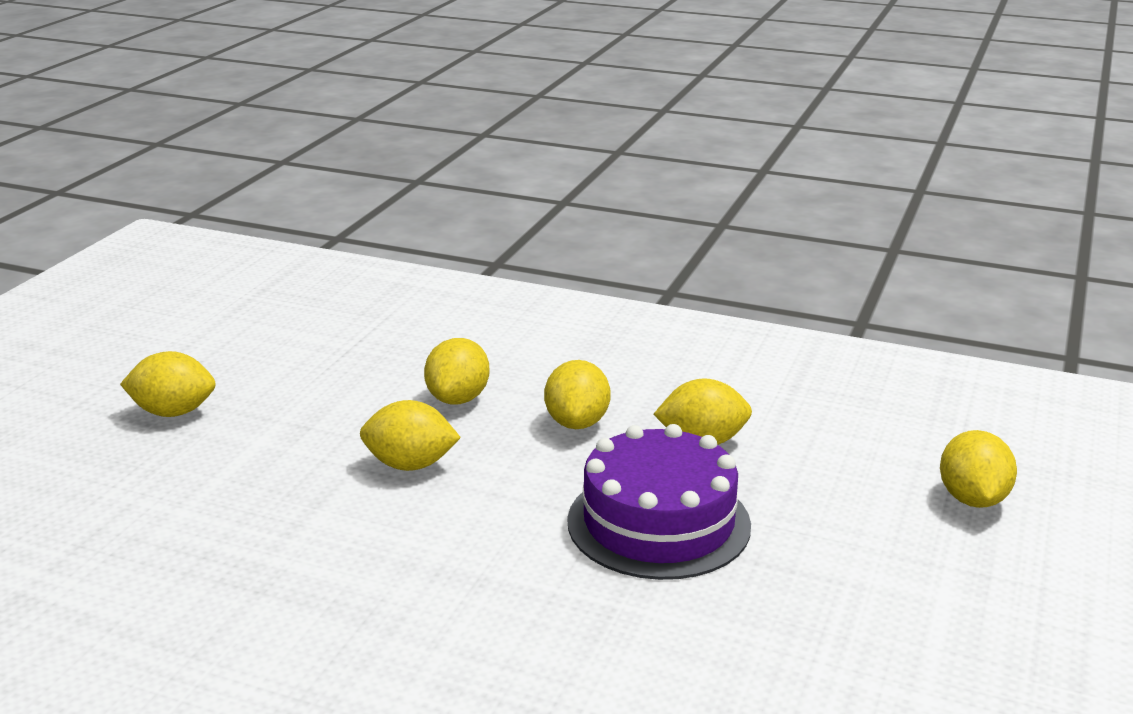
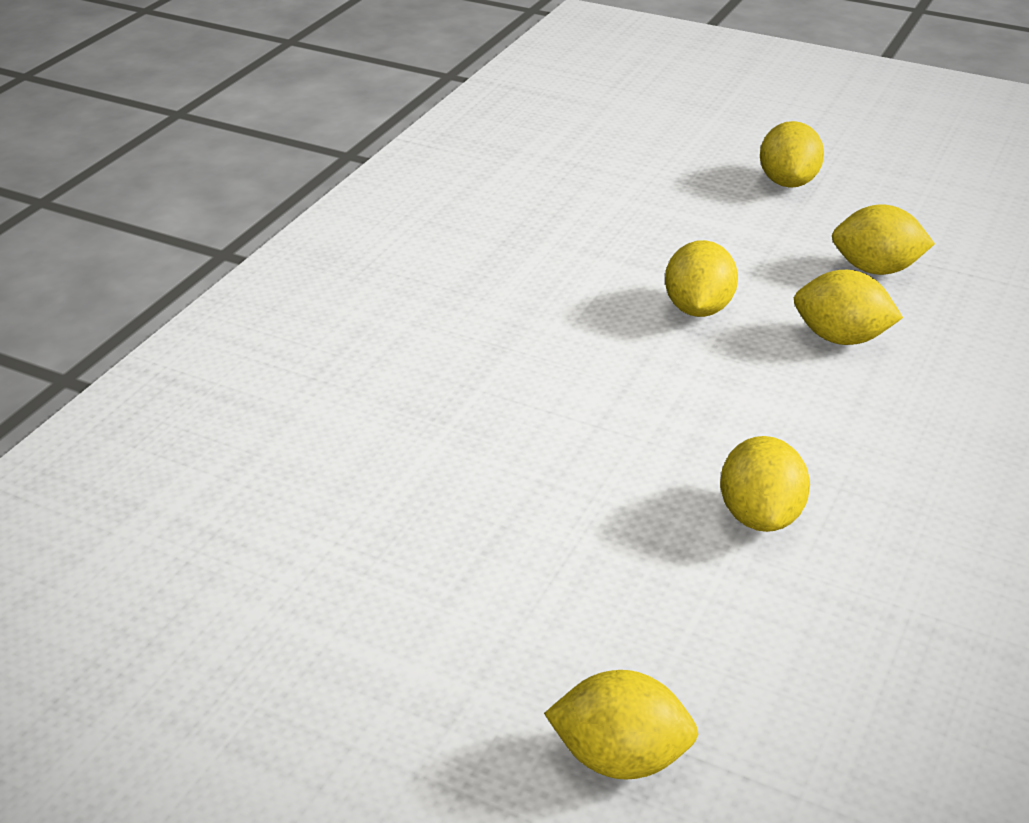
camera: 95 degrees right, 10 degrees up
(577, 422) = (796, 419): yellow lemon -> yellow lemon (876, 269)
(658, 523) = (583, 462): purple cake -> none

